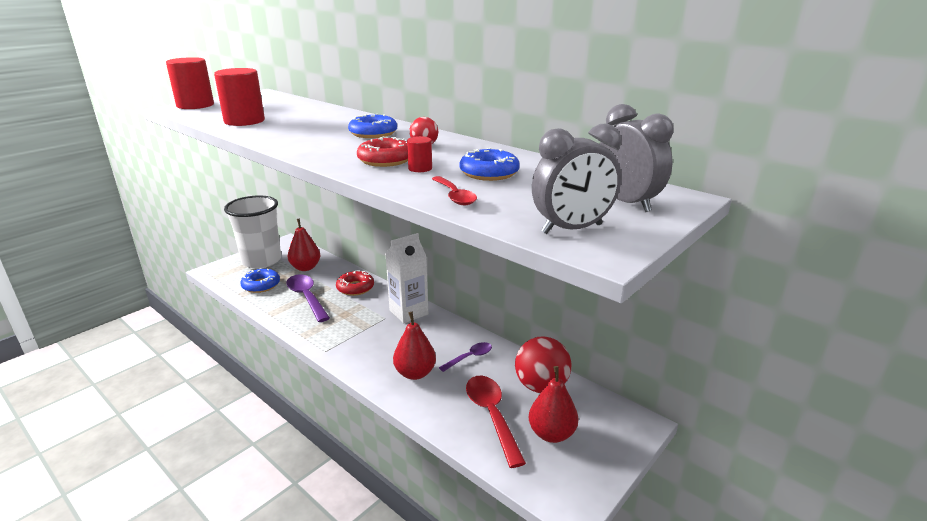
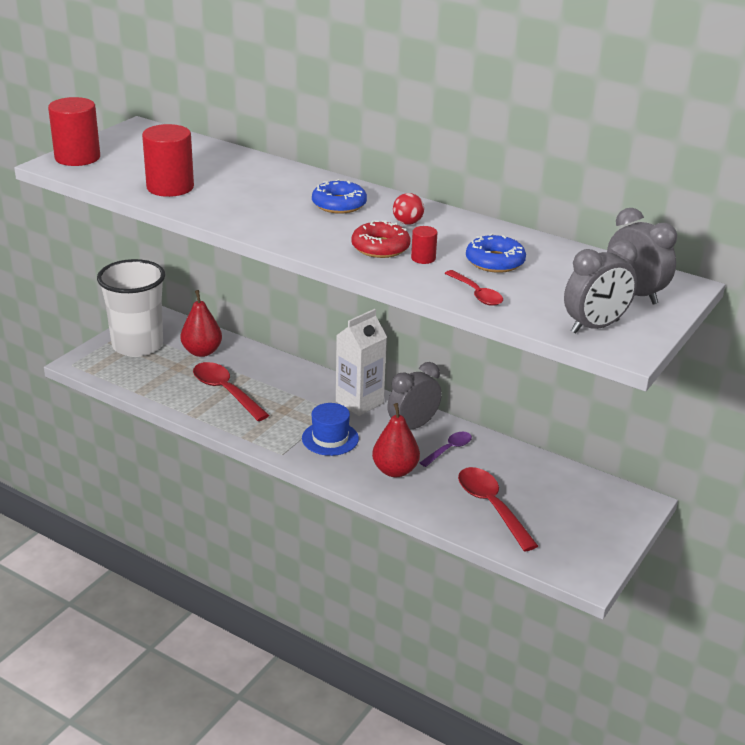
camera: 10 degrees left, 5 degrees up
(261, 285) = (157, 379): blue donut -> none
(307, 297) = (225, 391): purple spoon -> red spoon
(355, 288) = (280, 375): red donut -> none
(371, 340) = (330, 438): none -> blue hat
(445, 335) = (413, 426): none -> grey clock
(541, 386) = (534, 474): red ball -> none
(551, 433) = (556, 518): red pear -> none

